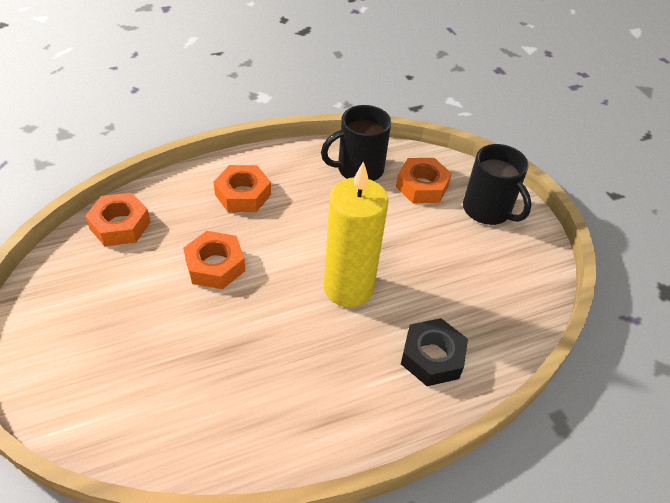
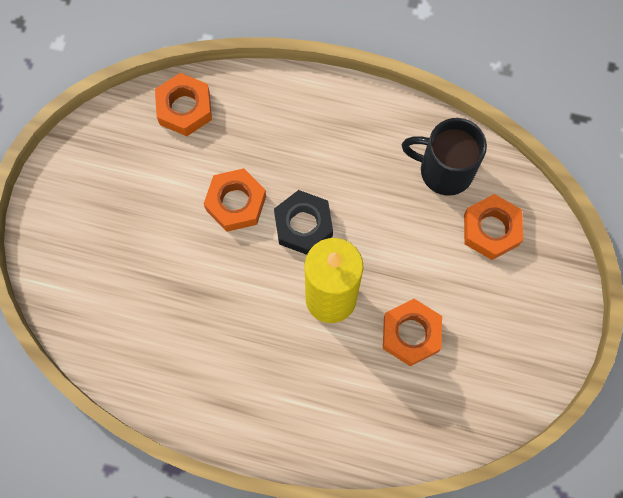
camera: 40 degrees right, 25 degrees up
(243, 194) = (311, 136): orange nut -> orange nut (411, 334)
(432, 357) = (348, 409): black nut -> black nut (303, 225)
(488, 210) = (532, 299): black mug -> none

